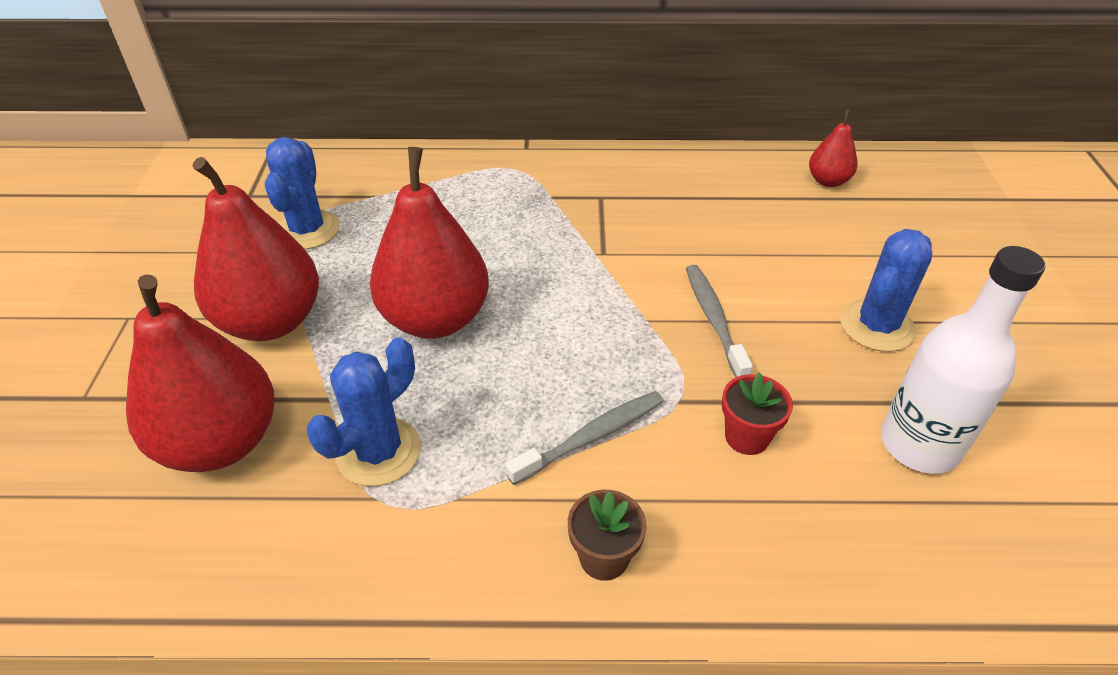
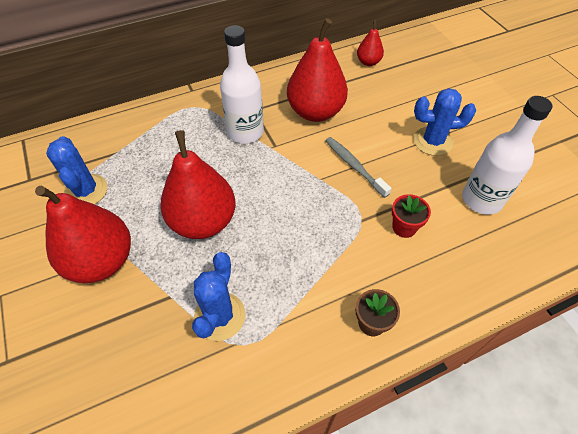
camera: 25 degrees left, 10 degrees up
(221, 442) = (120, 351): red pear -> red pear (315, 112)
(570, 222) = (245, 132): none -> white bottle
(590, 437) = (329, 259): grey toothbrush -> none
(876, 326) = (432, 141): blue cactus -> blue cactus turned 75 degrees clockwise

